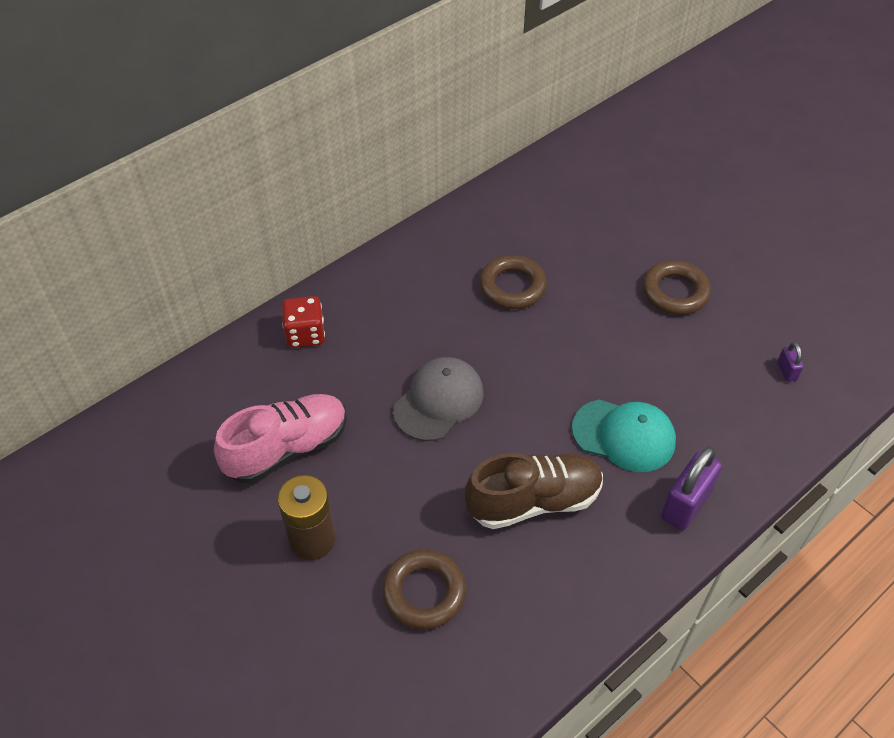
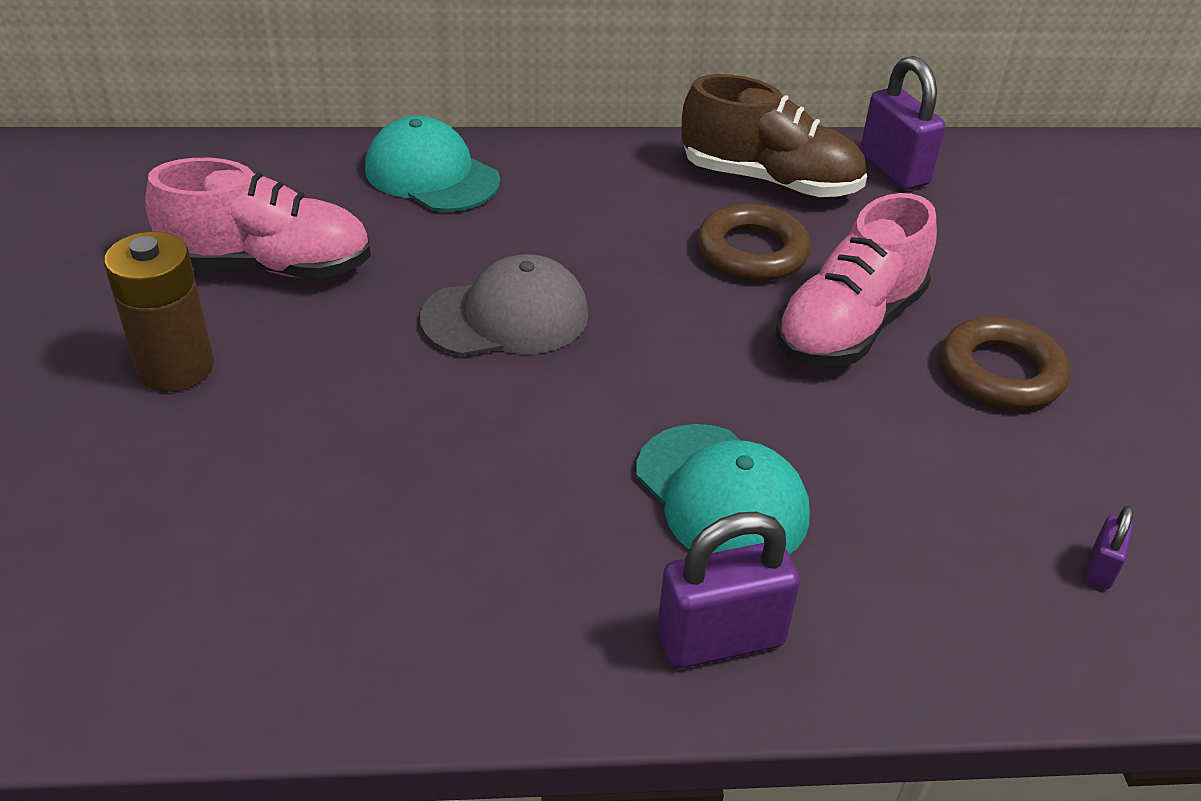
camera: 35 degrees right, 10 degrees down
(305, 334) = (431, 175): red dice -> turquoise cap
(424, 592) = (225, 504): brown ring -> none
(529, 191) = (893, 169): none -> purple padlock
(533, 501) = (494, 494): brown shoe -> brown shoe (769, 181)
(593, 306) = (849, 326): none -> pink shoe

